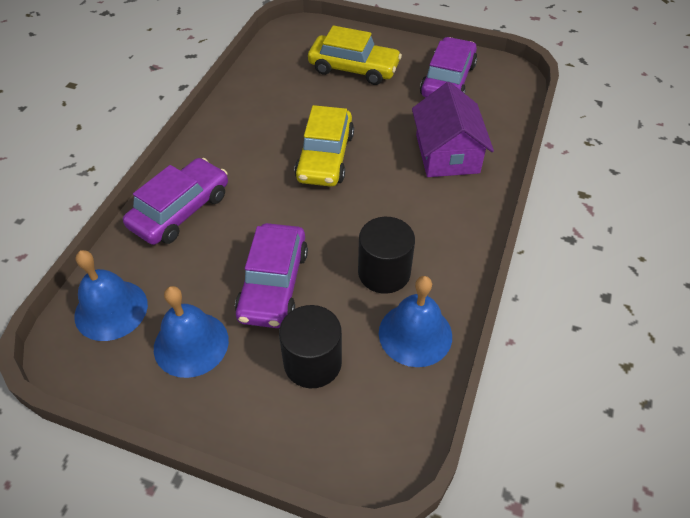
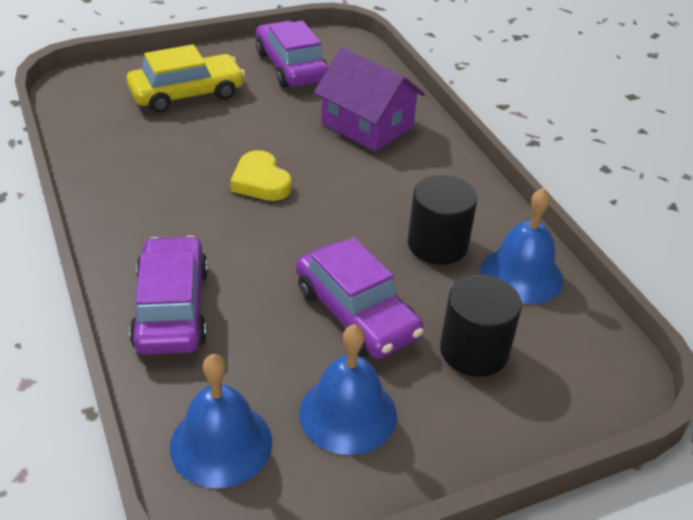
camera: 45 degrees left, 10 degrees down
(325, 157) = (260, 182): yellow car -> yellow heart

